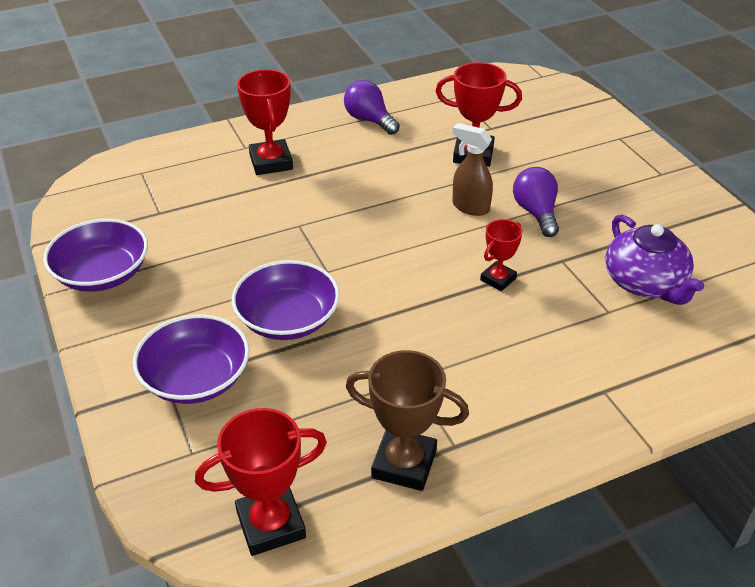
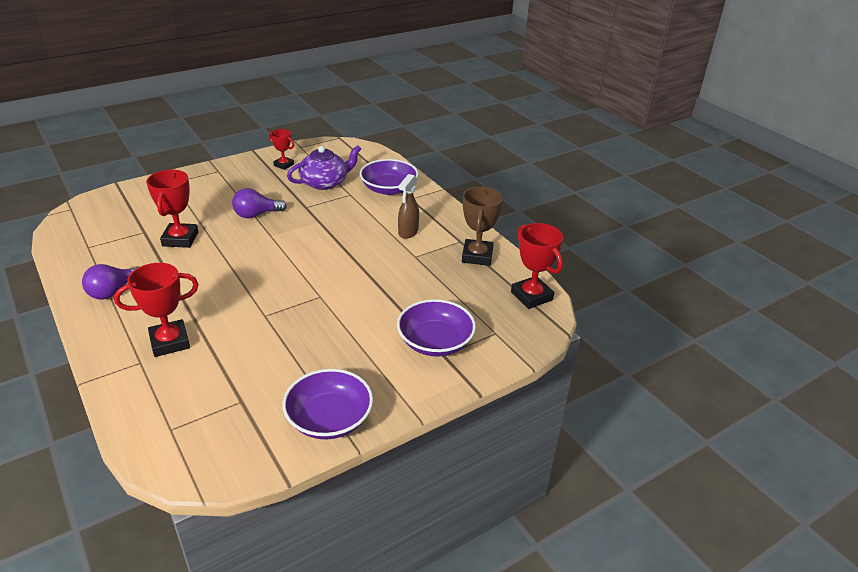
camera: 100 degrees left, 5 degrees down
(287, 319) = (372, 309): purple bowl -> purple bowl (389, 189)
(470, 207) = (247, 239): brown spray bottle -> brown spray bottle (408, 232)
(498, 279) = (325, 228): red trophy -> red trophy (284, 165)

